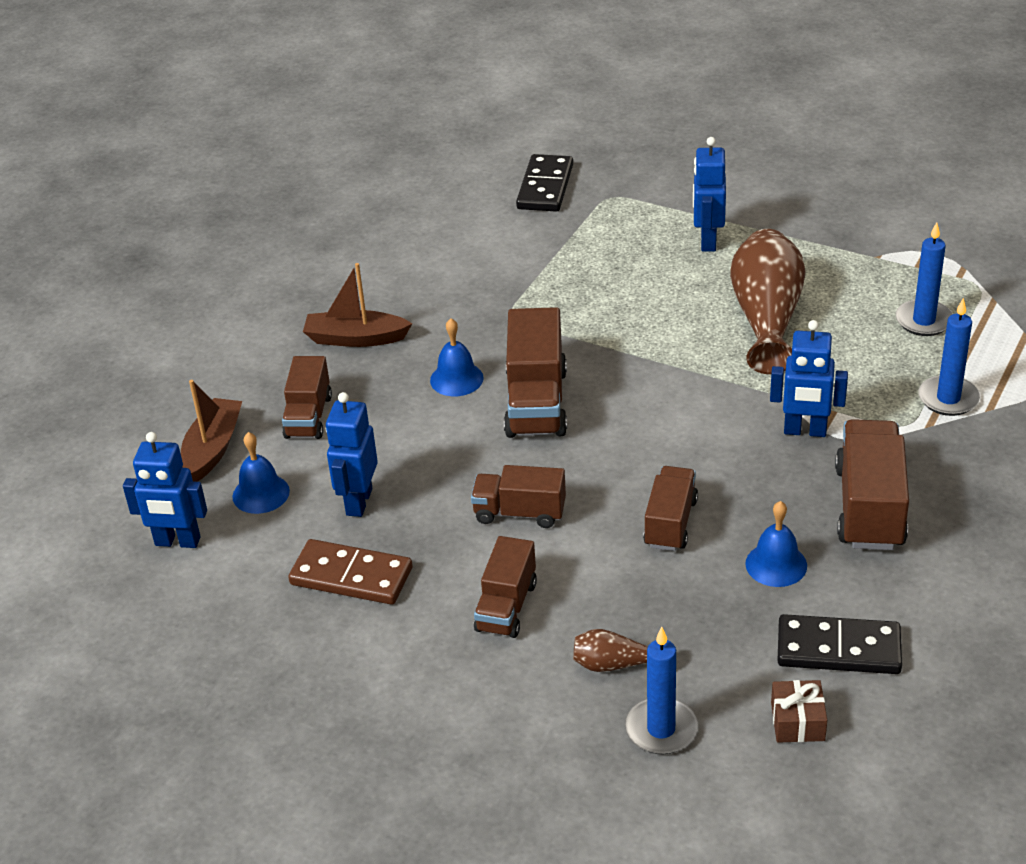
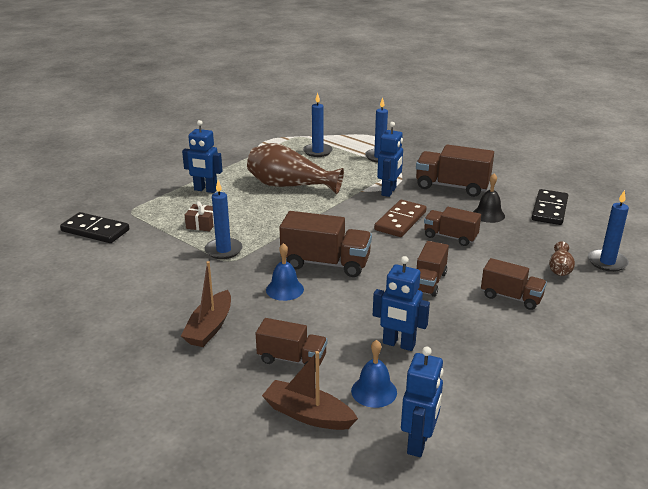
camera: 80 degrees left, 10 degrees down
(351, 576) = (475, 355): brown domino -> brown domino (400, 221)
(536, 303) = (223, 250): none -> blue candle
(776, 564) = (488, 214): blue bell -> black bell
(797, 721) = (598, 227): brown gift -> brown gift (202, 224)

